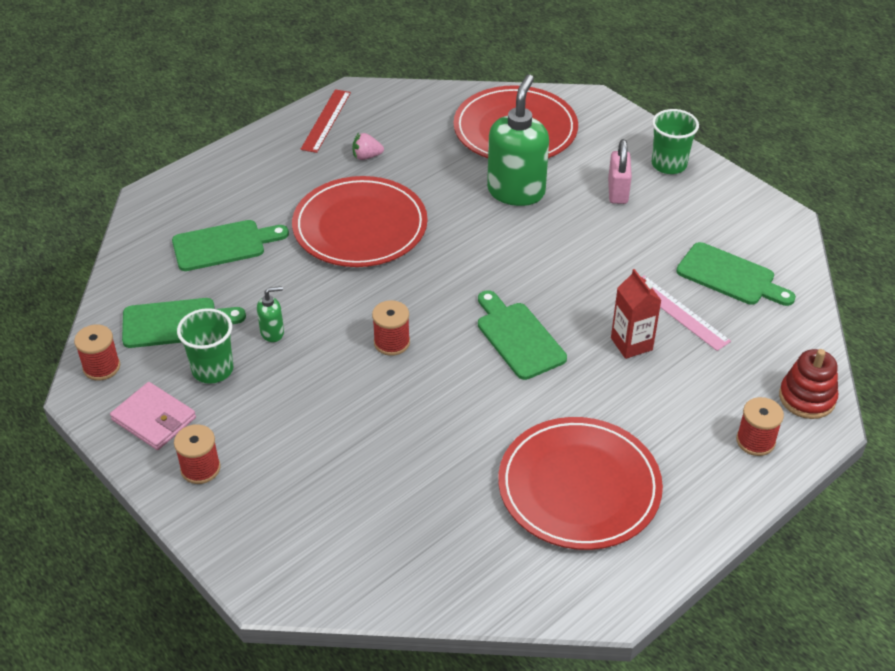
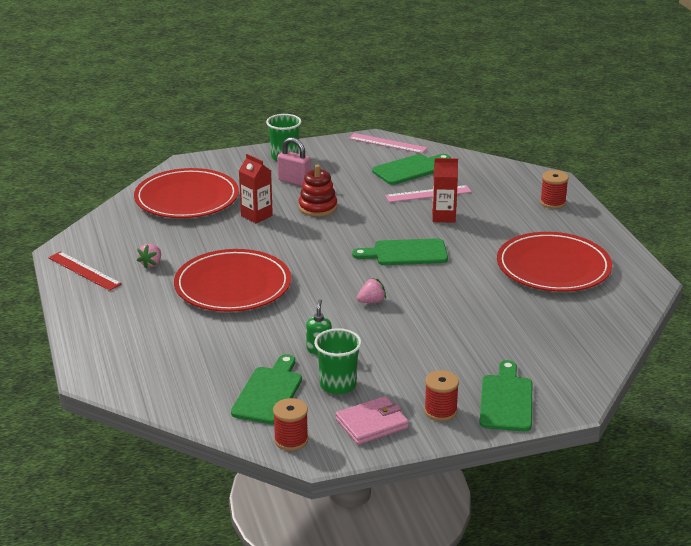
camera: 65 degrees left, 15 degrees down
(224, 245) = (194, 351): green cutting board -> green cutting board (506, 400)
(392, 342) = (371, 301): red spool -> pink strawberry
(516, 191) = (256, 216): green soap dispenser -> red carton
(782, 235) = (387, 143): none -> pink ruler
(807, 398) = (529, 178): red stacking toy -> red stacking toy (318, 207)

